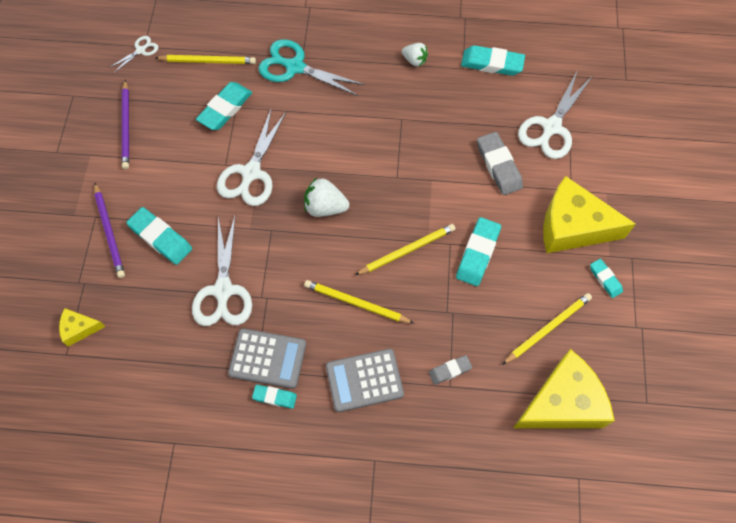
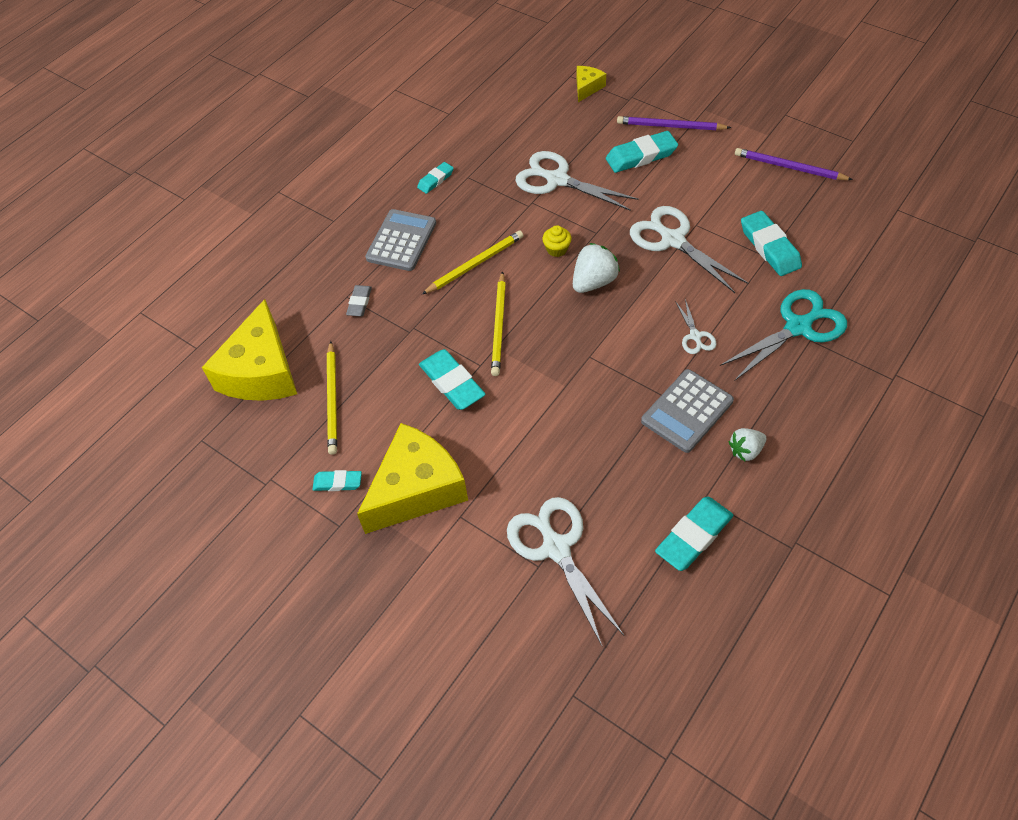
camera: 125 degrees right, 10 degrees down
(140, 50) = (892, 205): white scissors -> white scissors (695, 336)
(208, 61) = (847, 254): yellow pencil -> none
(267, 358) = (472, 187): grey calculator -> grey calculator (687, 411)
(305, 250) = (557, 249): none -> yellow cupcake
(498, 166) = (540, 459): grey eraser -> none

